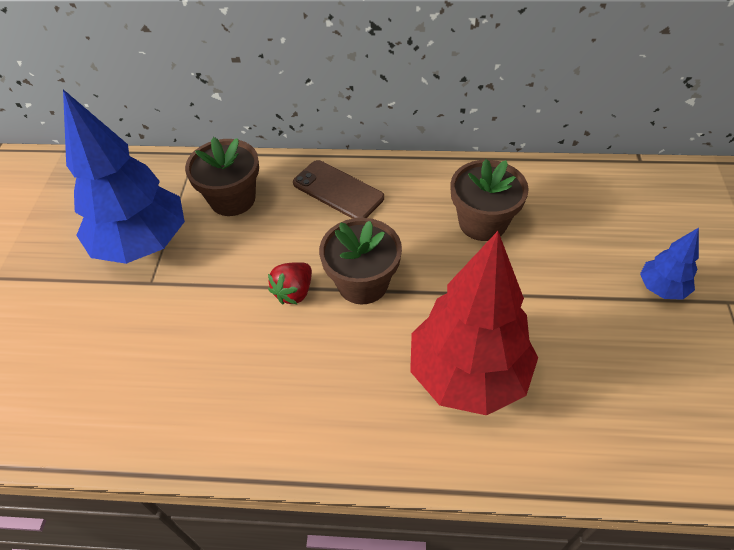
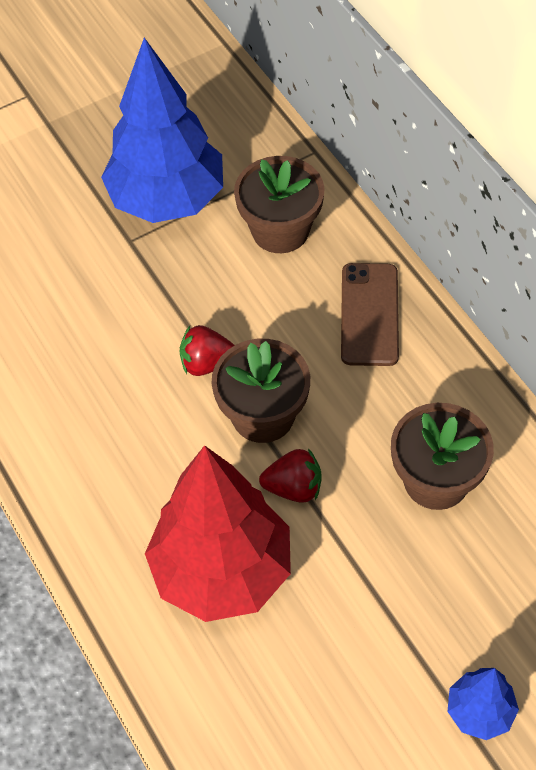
camera: 55 degrees right, 5 degrees up
(432, 296) = (294, 488): none -> red strawberry

